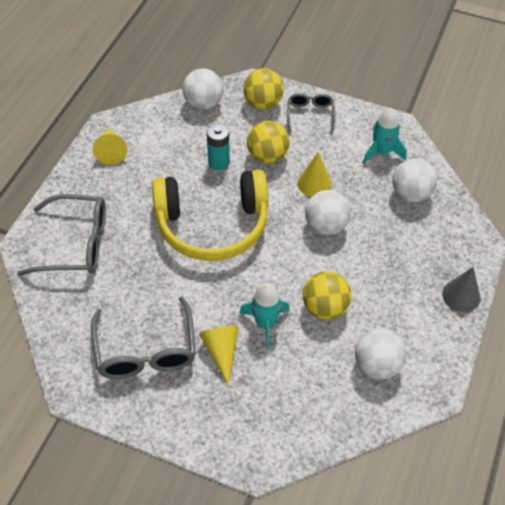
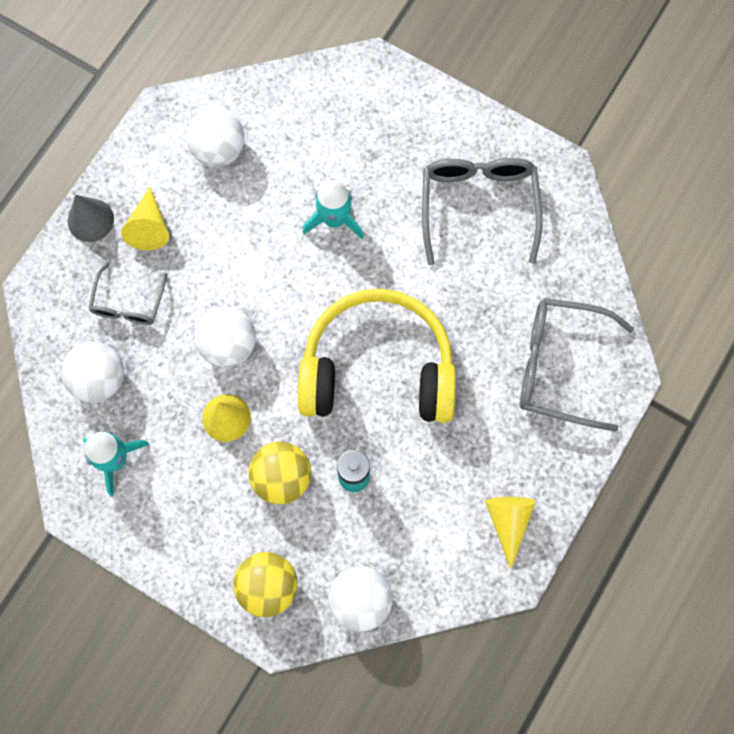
camera: 170 degrees left, 20 degrees up
(221, 351) = (391, 191): yellow cone -> yellow cone (149, 227)
(310, 115) = (201, 549): grey glasses -> grey glasses (128, 303)
(325, 307) = (259, 229): yellow ball -> none

